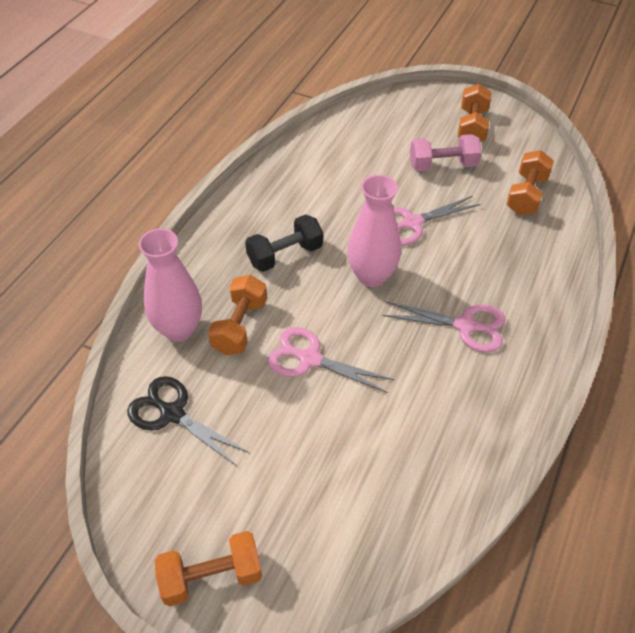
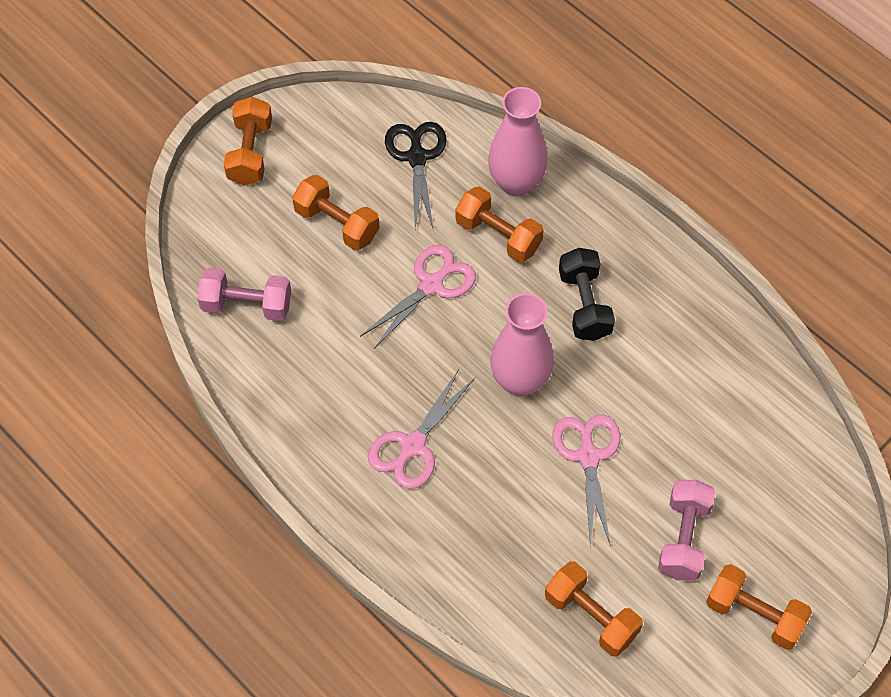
camera: 110 degrees right, 10 degrees up
(172, 413) = (417, 157): black scissors -> black scissors turned 60 degrees counterclockwise
(273, 456) = (337, 224): none -> orange dumbbell
(399, 503) = (247, 305): none -> pink dumbbell

